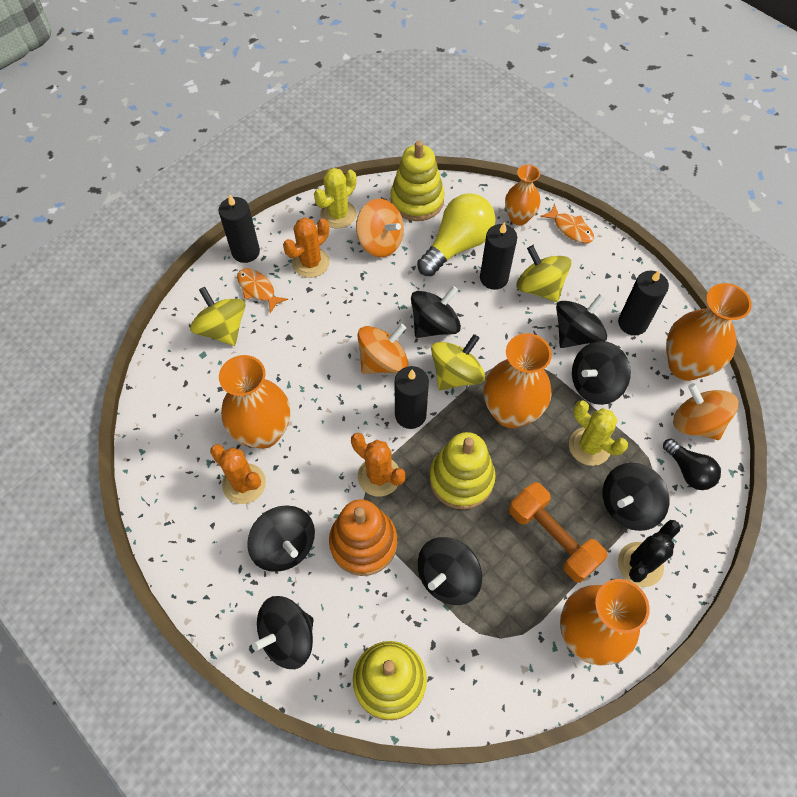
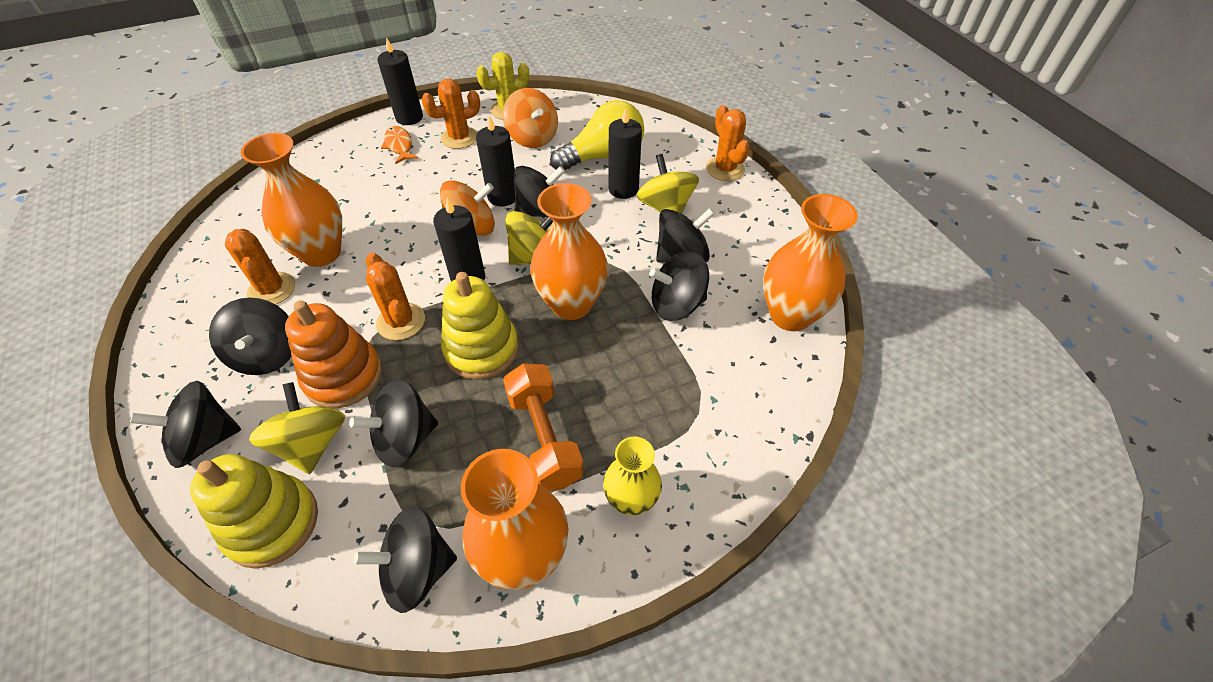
camera: 20 degrees right, 10 degrees down
(223, 329) = (347, 166): yellow spinning top -> yellow spinning top (311, 444)
(417, 201) = (586, 116): yellow stacking toy -> none
(519, 217) = (677, 149): orange vase -> none
(570, 229) = (725, 169): orange fish -> orange cactus
(589, 446) = (638, 360): yellow cactus -> none
(628, 505) = (650, 432): black spinning top -> black spinning top (417, 570)
(632, 323) = (748, 262): black candle -> black candle (503, 197)
(640, 564) = (631, 500): black cactus -> yellow vase
(688, 471) = (742, 420): black light bulb -> none
(696, 423) = (775, 374): orange spinning top -> none

